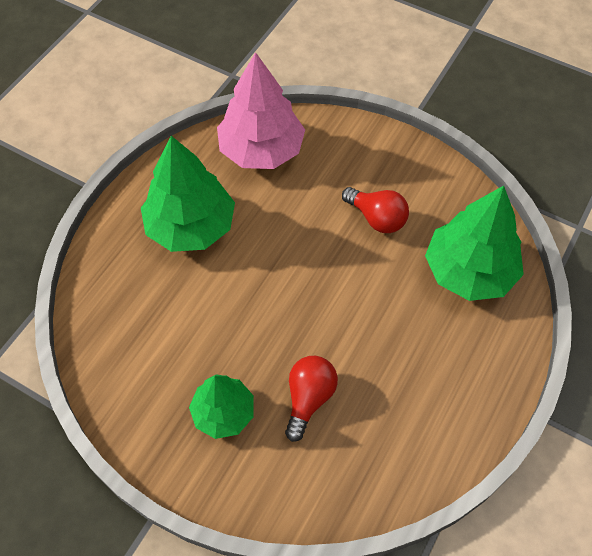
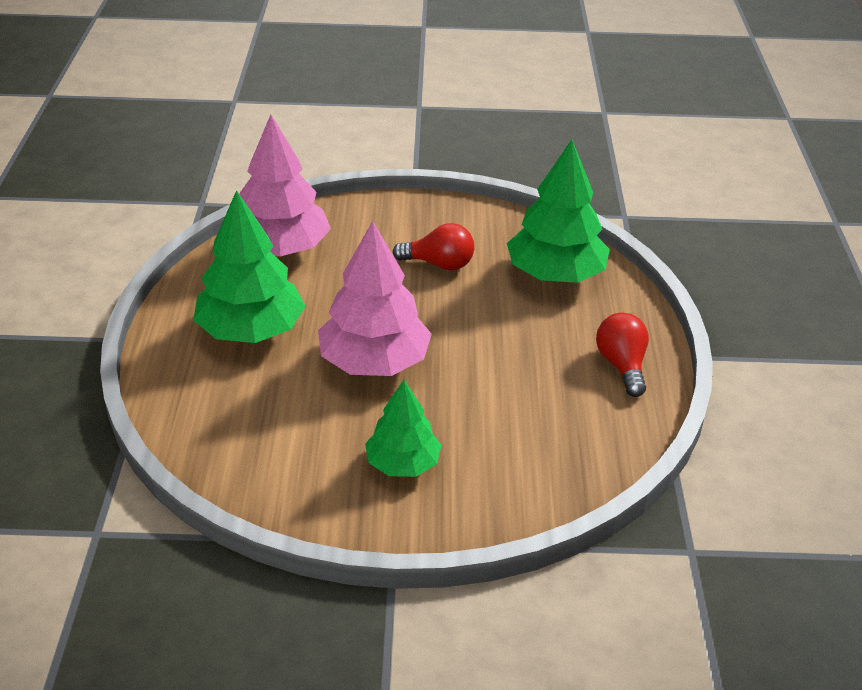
camera: 30 degrees left, 20 degrees down
(262, 300) = (374, 362): none -> pink tree
(309, 398) = (480, 420): red light bulb -> red light bulb (622, 365)

